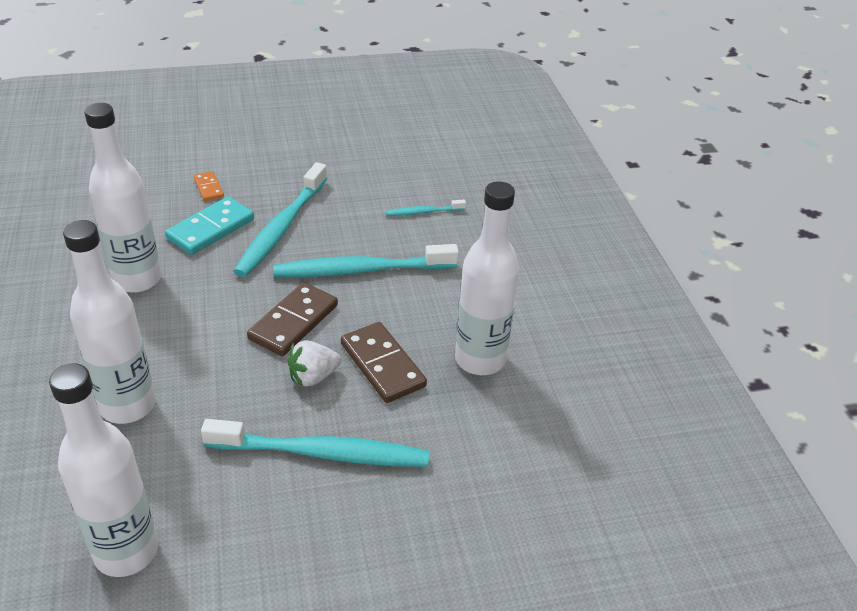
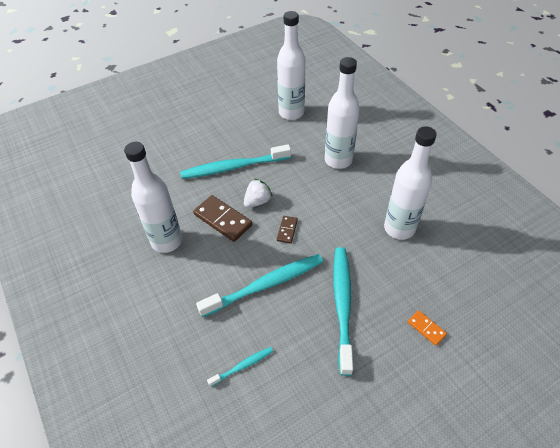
camera: 165 degrees right, 10 degrees up
(211, 229) = (390, 285): turquoise domino -> none
(293, 322) = (287, 230): brown domino -> brown domino, size x0.54

